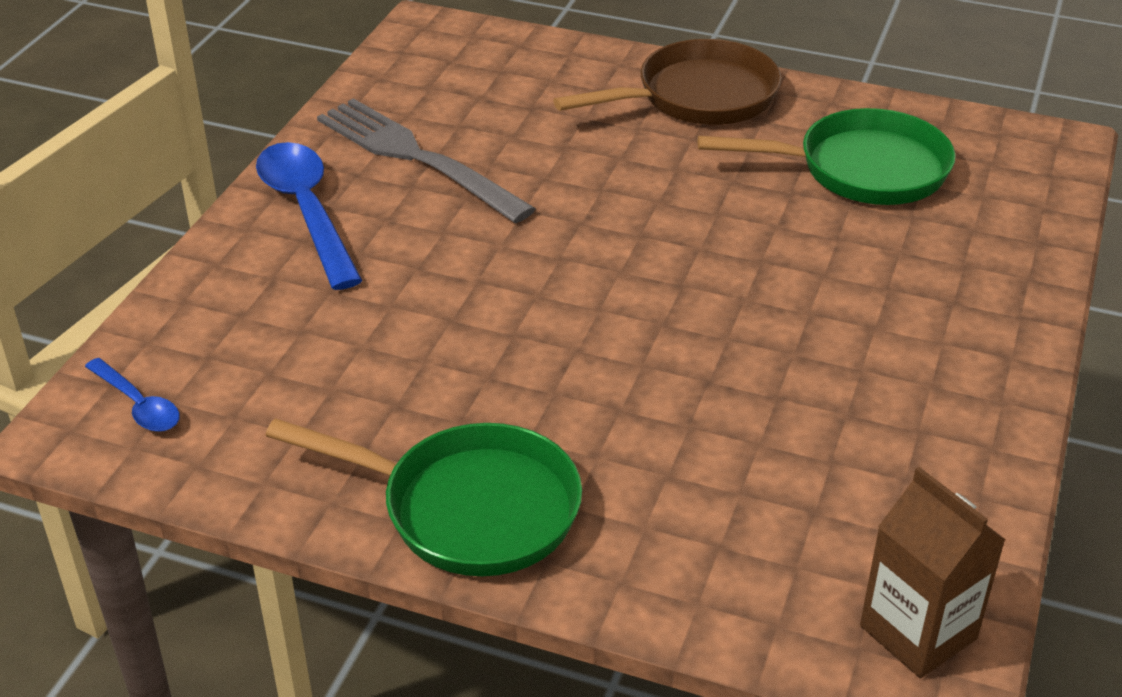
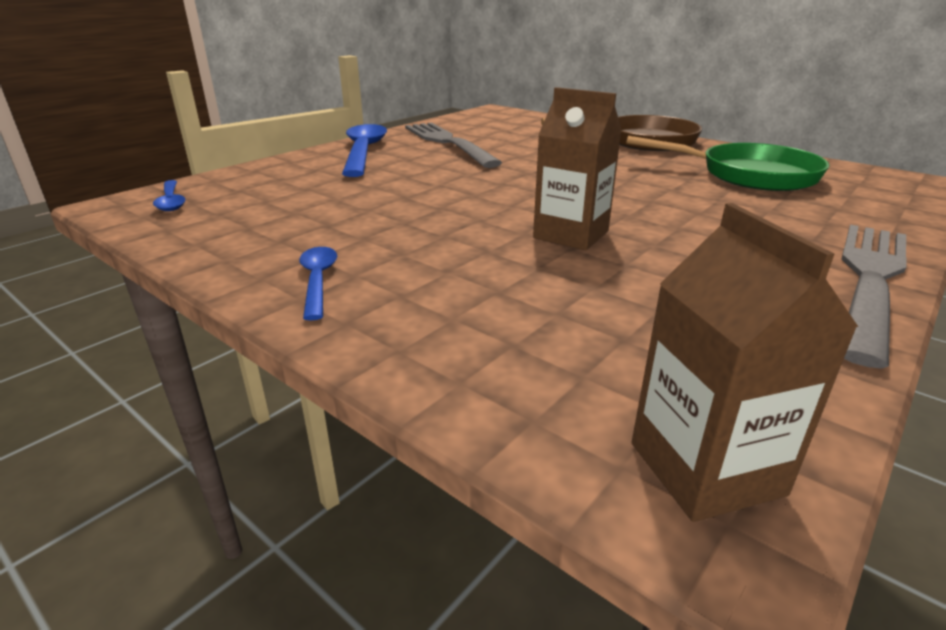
camera: 20 degrees right, 10 degrees down
(469, 509) = (318, 281): green pan -> blue spoon
(697, 356) = (571, 234): none -> brown carton
(1014, 365) = (870, 280): none -> grey fork

